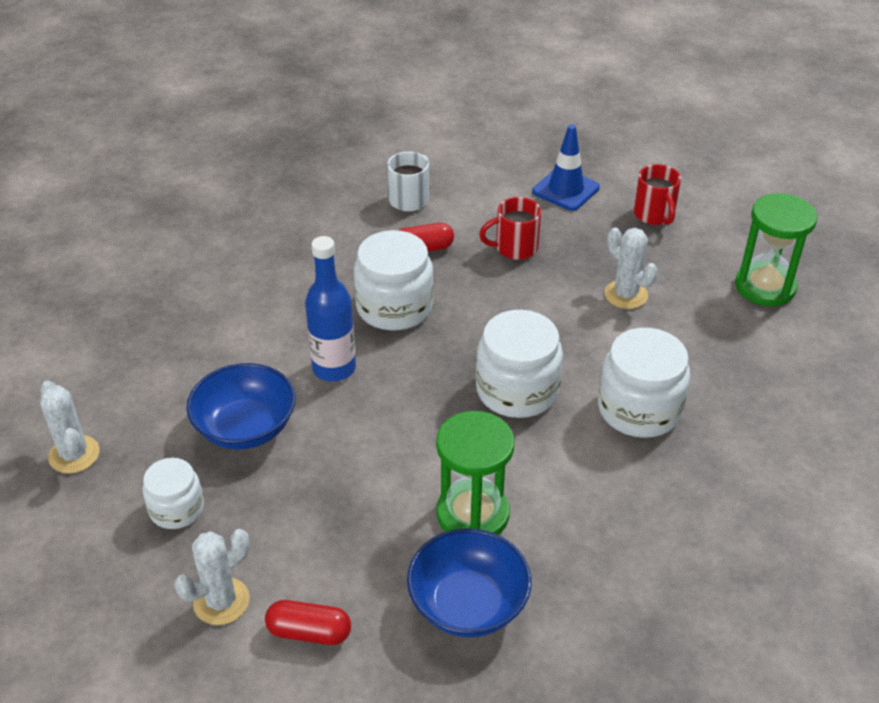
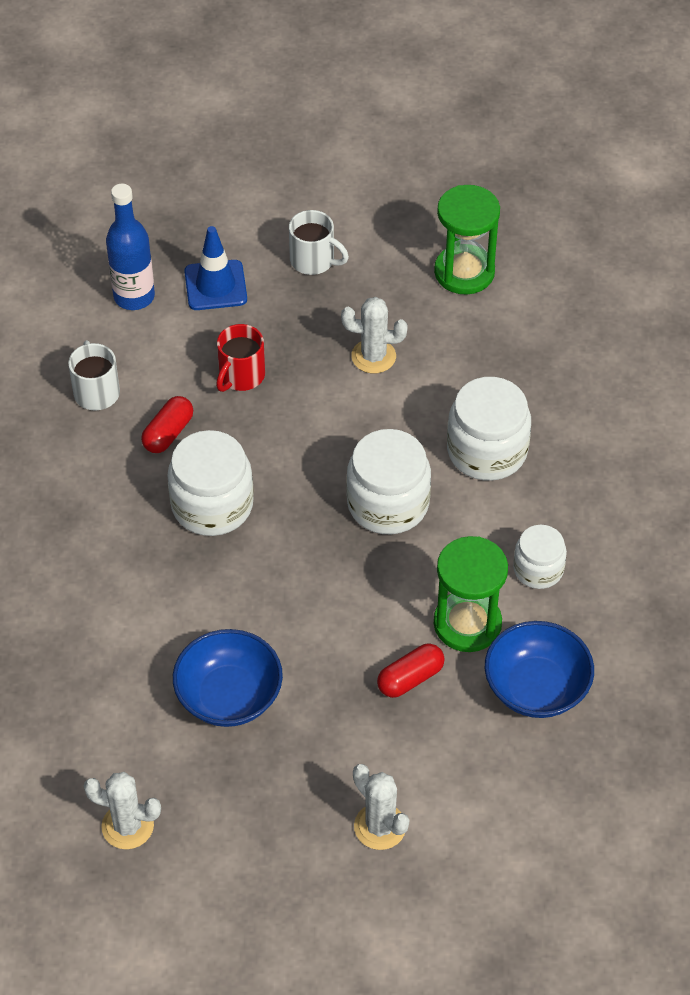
camera: 45 degrees left, 10 degrees up
(176, 509) = (262, 796): white jar -> white jar (538, 569)
(221, 601) = (380, 827): white cactus -> white cactus turned 45 degrees counterclockwise
(309, 632) = (462, 794): red capsule -> red capsule (410, 678)
(334, 368) = (232, 594): blue bottle -> blue bottle (134, 296)
(654, 215) = (313, 260): red mug -> white mug

